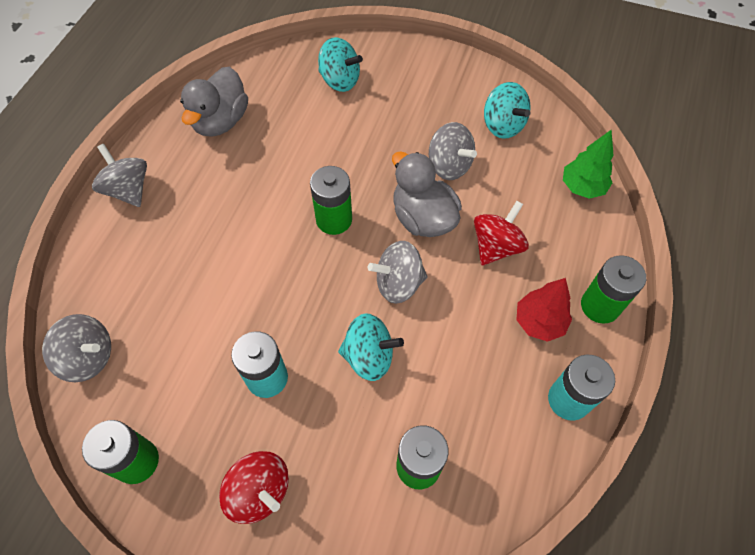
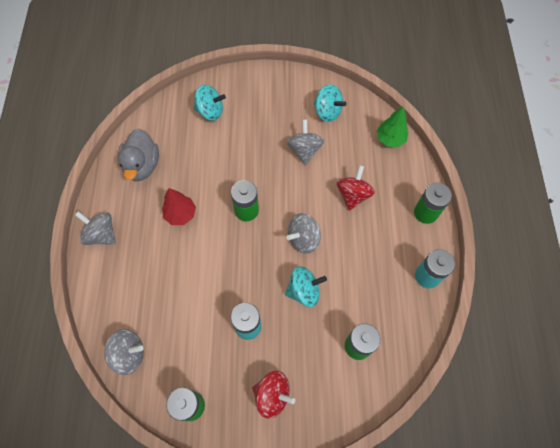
camera: 20 degrees left, 5 degrees up
(423, 218) = (301, 191): grey duck -> none
(449, 165) = (304, 150): grey spinning top -> grey spinning top turned 120 degrees counterclockwise
(539, 322) = (395, 235): red tree -> red tree (181, 214)

